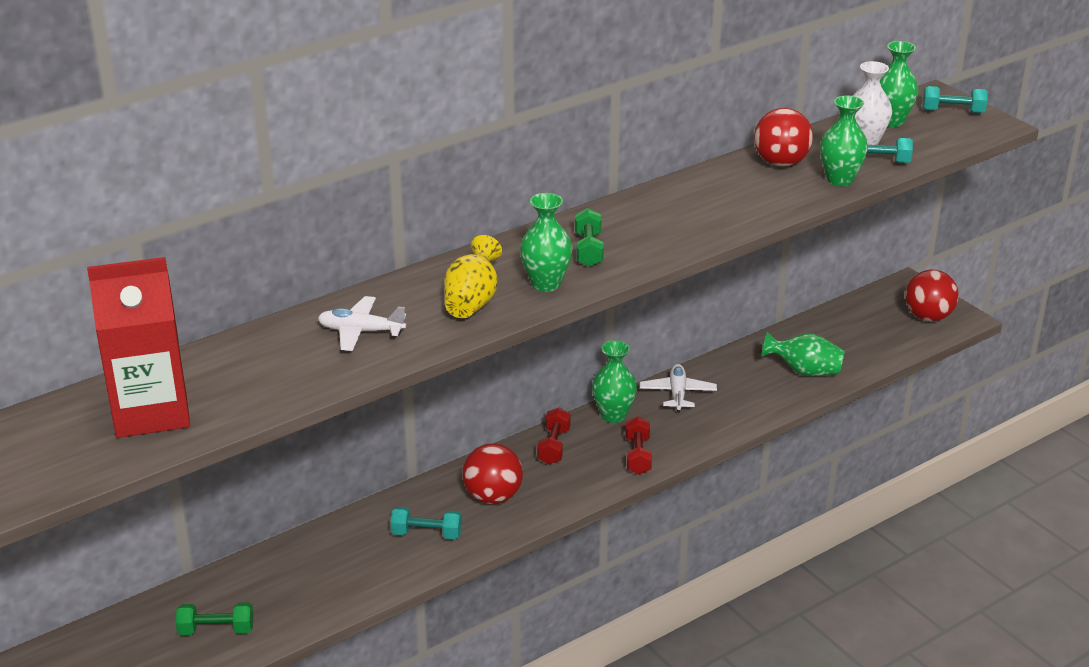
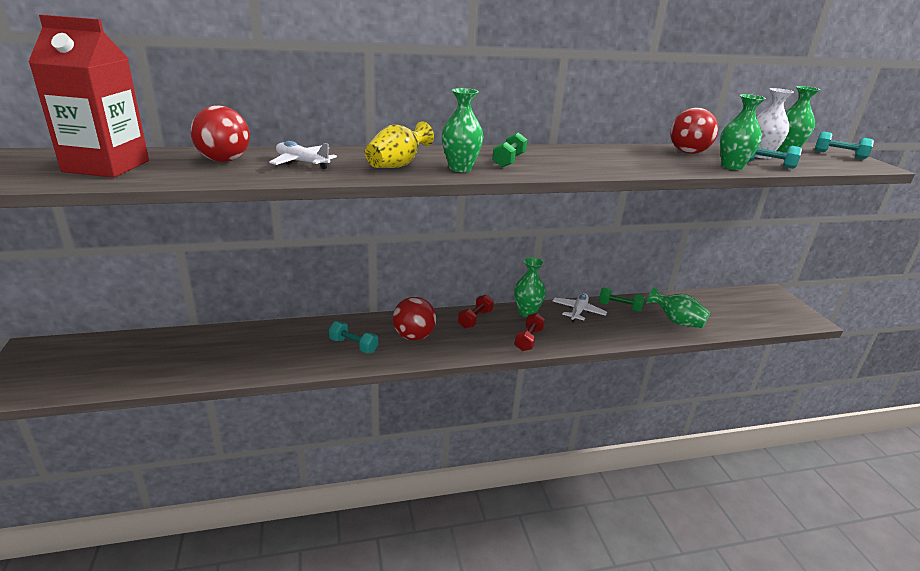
camera: 20 degrees right, 5 degrees down
(216, 630) = (172, 362): green dumbbell -> green dumbbell (619, 307)
(928, 317) = (783, 313): red ball -> red ball (224, 160)

